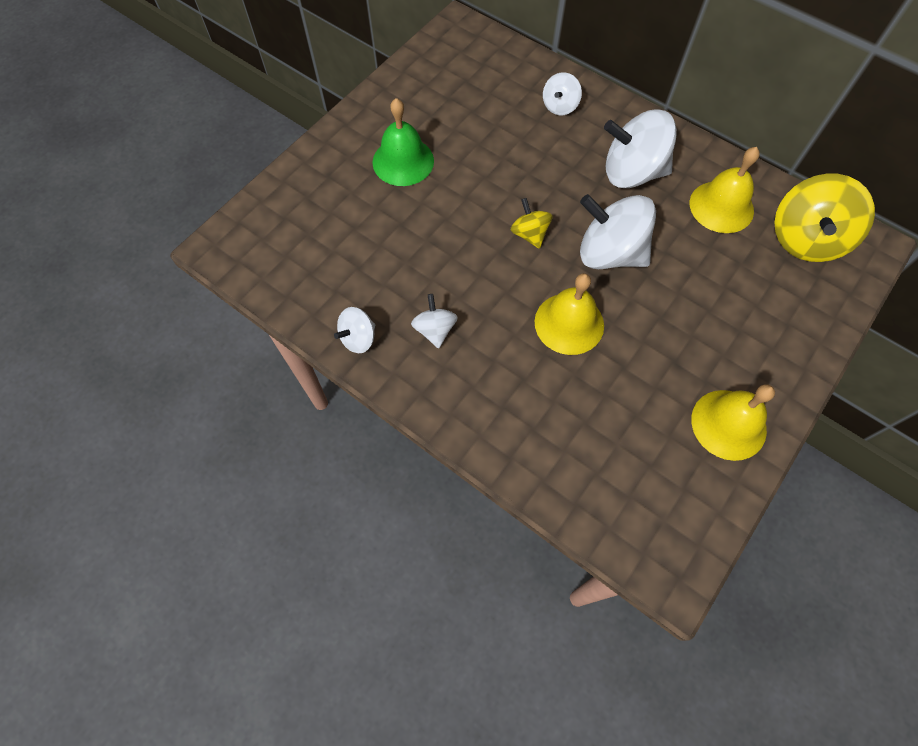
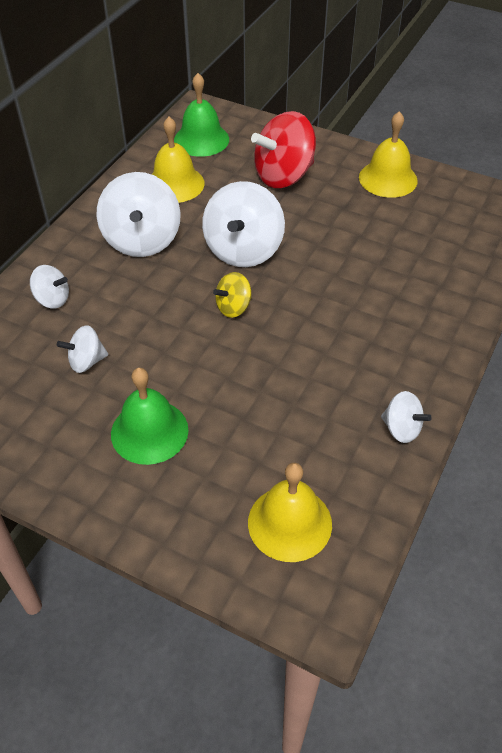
camera: 100 degrees left, 15 degrees down
(435, 330) = (369, 366): white spinning top -> white spinning top (86, 361)
(569, 323) = (328, 271): yellow bell -> yellow bell (289, 523)
(735, 311) = (283, 176): none -> red spinning top
(805, 239) = (201, 139): yellow spinning top -> green bell

